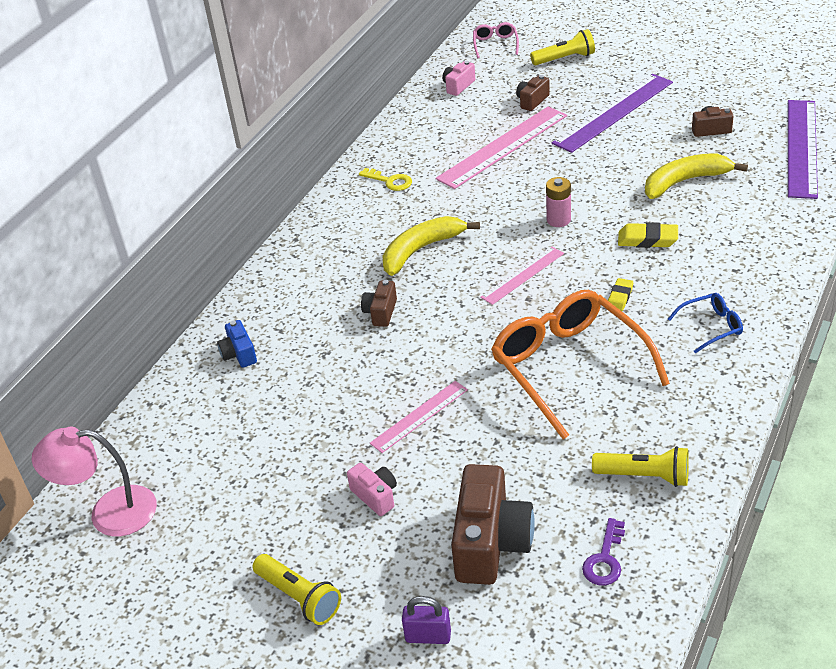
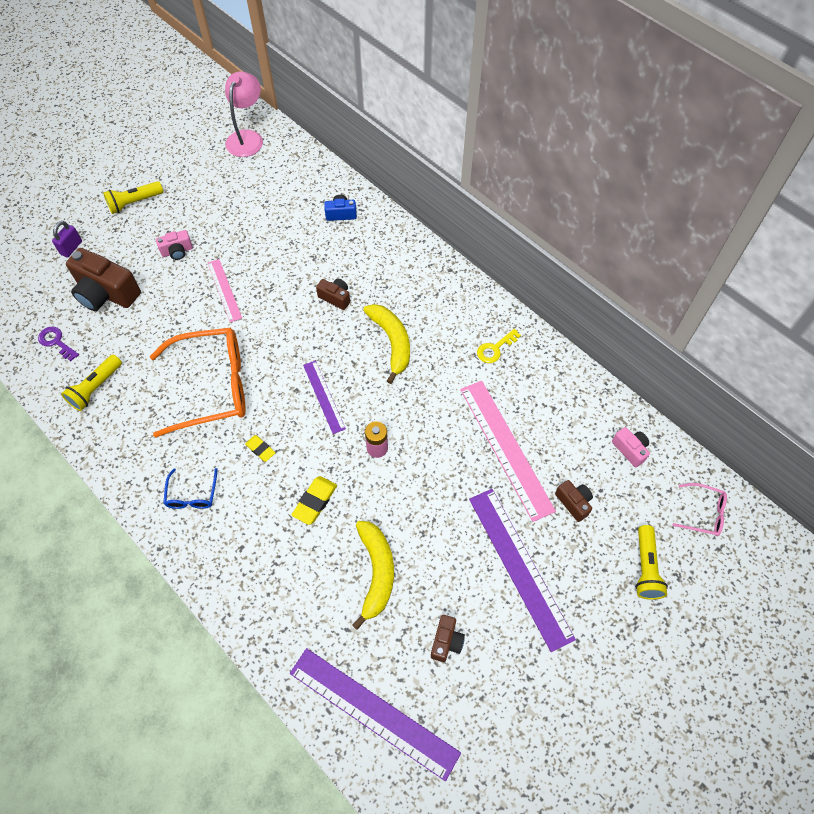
camera: 105 degrees right, 20 degrees up
(523, 275) = (323, 396): pink ruler -> purple ruler

